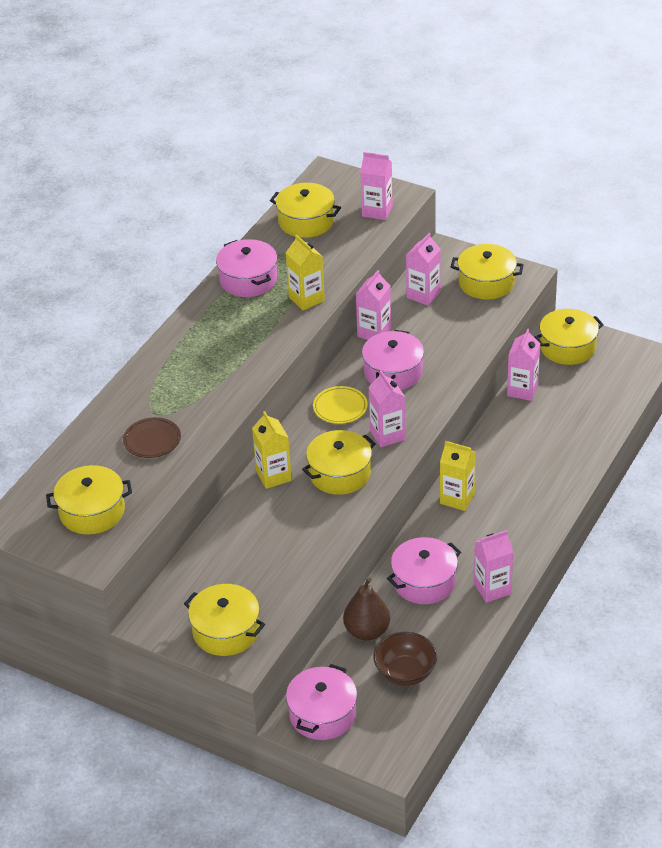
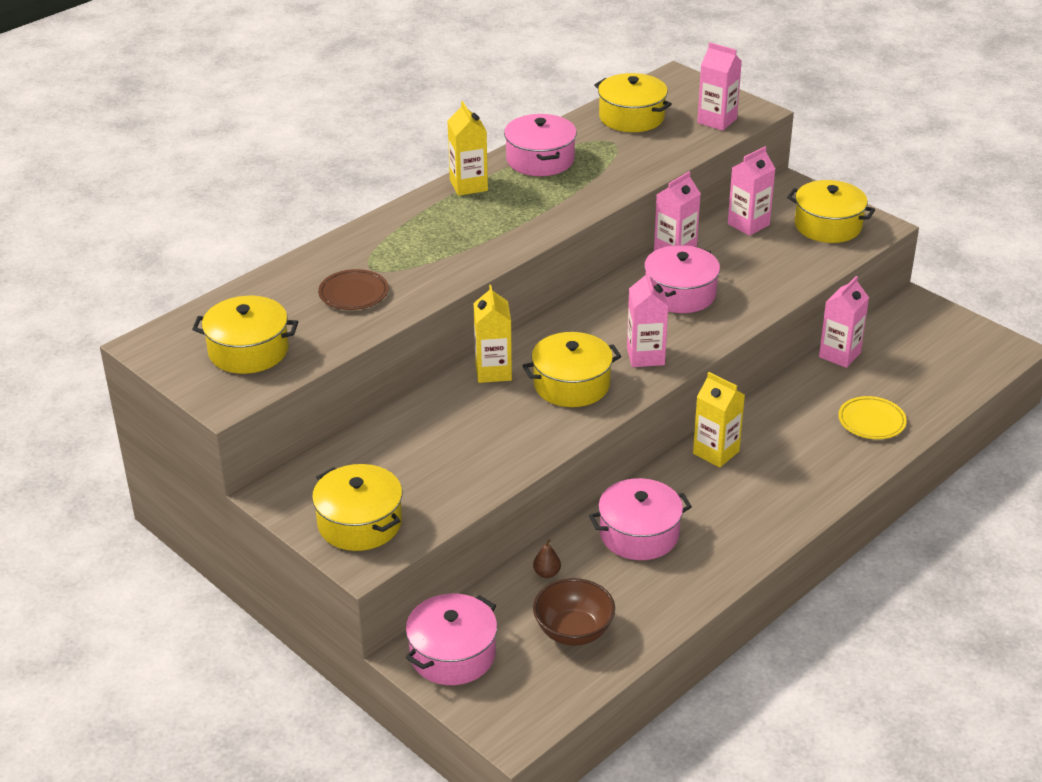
camera: 15 degrees right, 5 degrees down
(306, 299) = (597, 189): yellow carton -> yellow carton (468, 185)
(340, 407) = (602, 317): yellow plate -> yellow plate (871, 421)
(367, 631) = (547, 573): brown pear -> brown pear, size x0.47
(492, 588) = (720, 560): pink carton -> none
(567, 347) = (911, 321): yellow pot -> none

